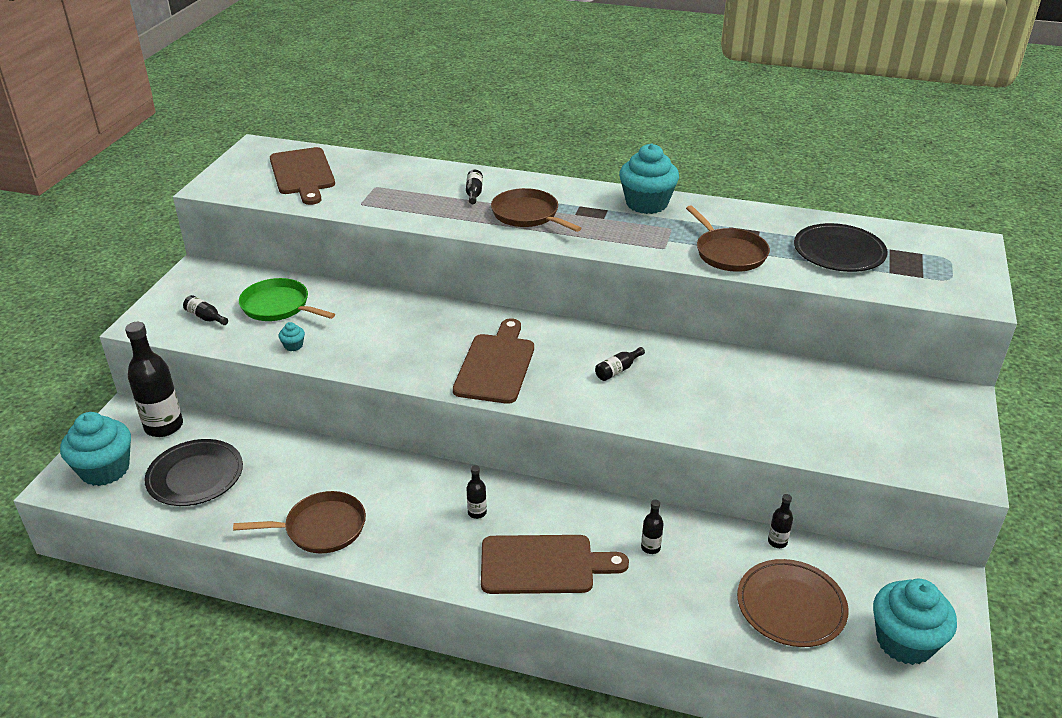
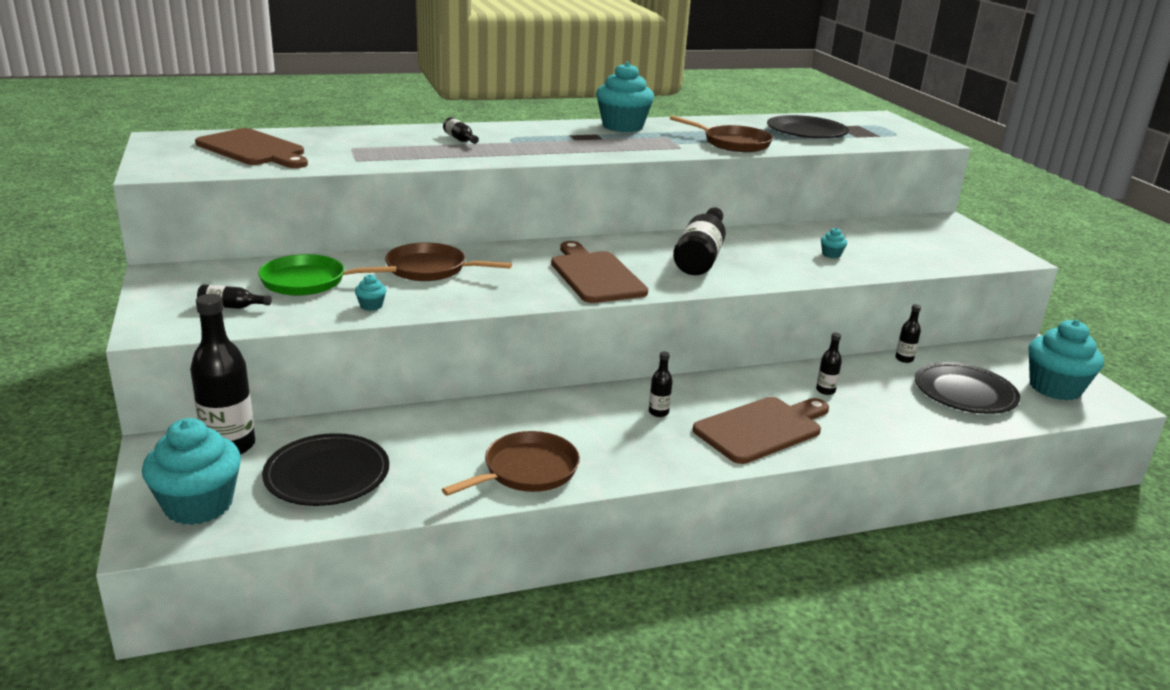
camera: 35 degrees left, 10 degrees down
(528, 215) = (534, 145): brown pan -> brown pan (431, 269)
(618, 370) = (701, 256): black bottle -> black bottle, size x2.20
(754, 407) = (831, 254): none -> turquoise cupcake
(791, 606) = (964, 393): brown plate -> black plate

